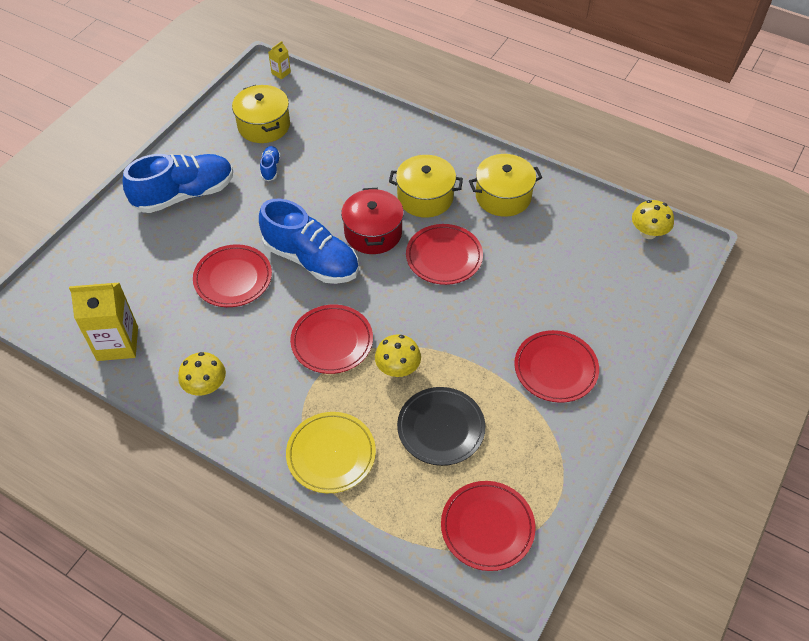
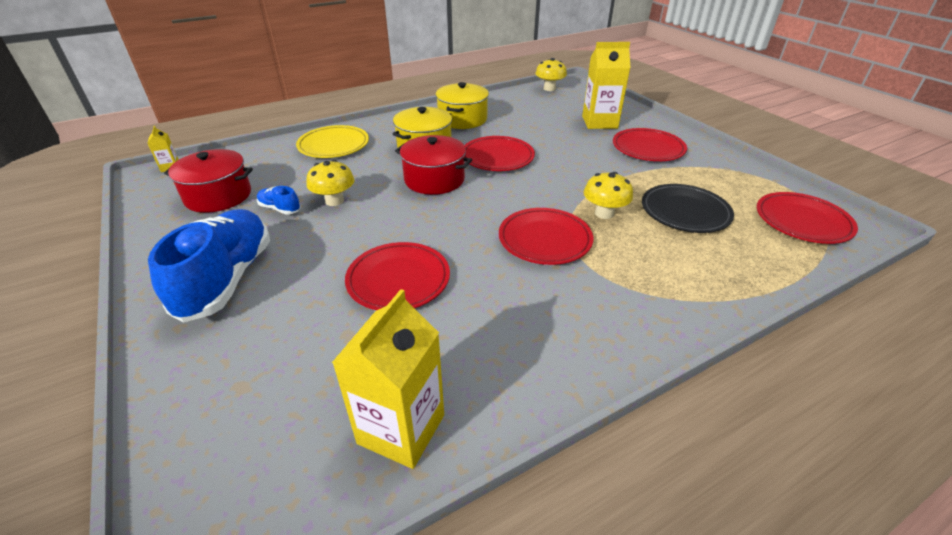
camera: 60 degrees left, 15 degrees down
(206, 386) = (543, 354): yellow mushroom -> yellow mushroom (334, 201)
(264, 125) = (218, 196): yellow pot -> red pot
(311, 260) = (429, 221): blue shoe -> none
(331, 454) = (692, 283): yellow plate -> yellow plate (333, 145)
(589, 308) = (599, 122): none -> yellow carton

